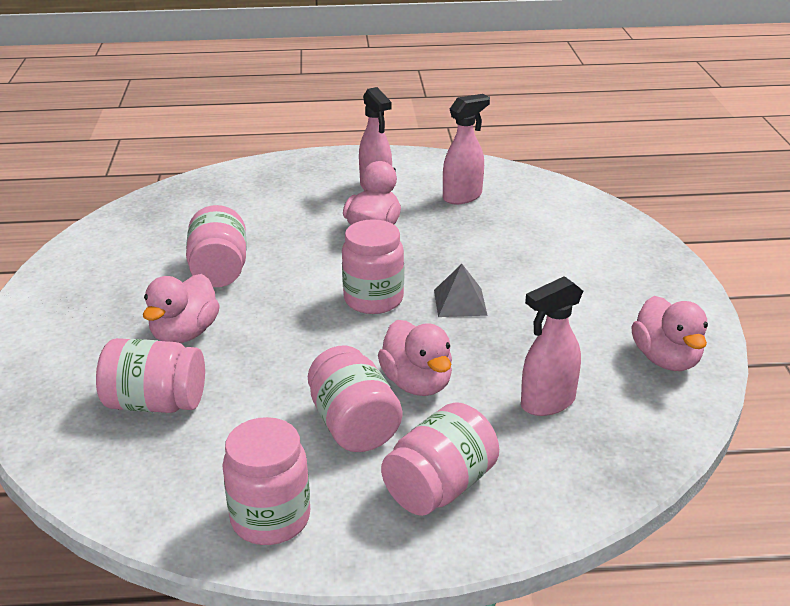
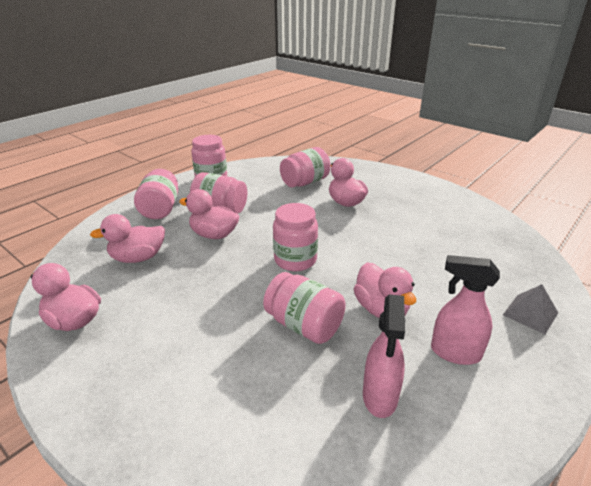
camera: 135 degrees right, 0 degrees up
(219, 270) = (395, 231): pink jar -> pink jar (304, 325)
(460, 302) = (245, 286): grey pyramid -> grey pyramid (530, 313)
(547, 403) = (138, 258): pink spray bottle -> pink duck

